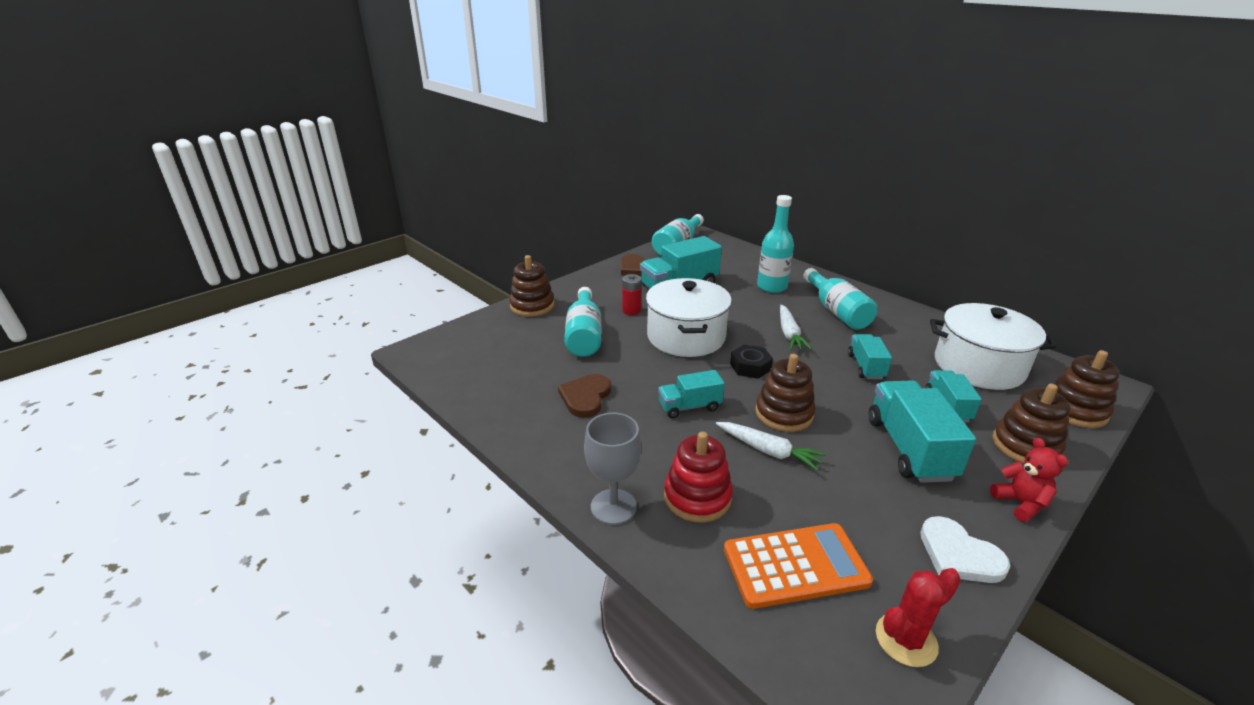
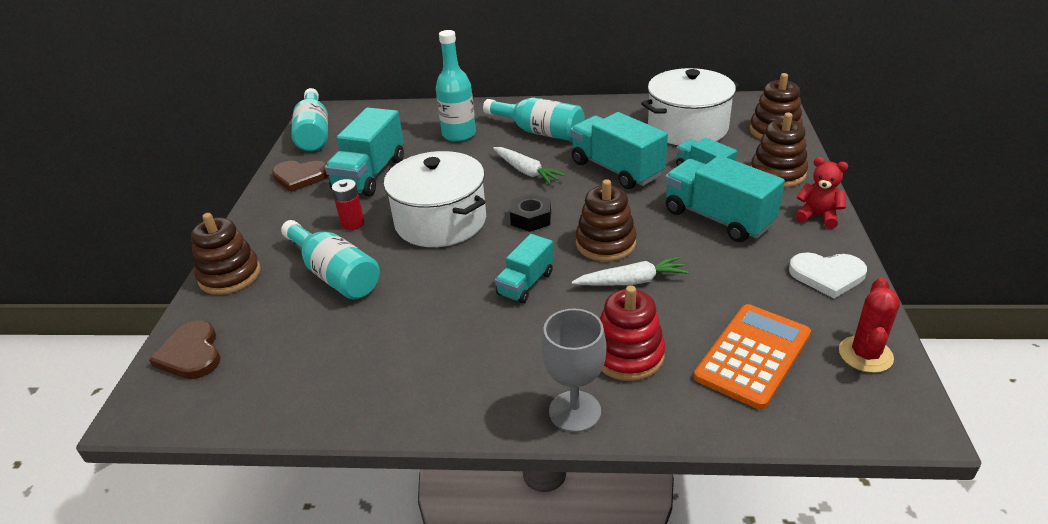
camera: 40 degrees left, 5 degrees up
(585, 397) = (420, 333): brown heart -> brown heart (191, 354)
(866, 367) = (616, 169): turquoise truck -> turquoise truck, size x1.71

